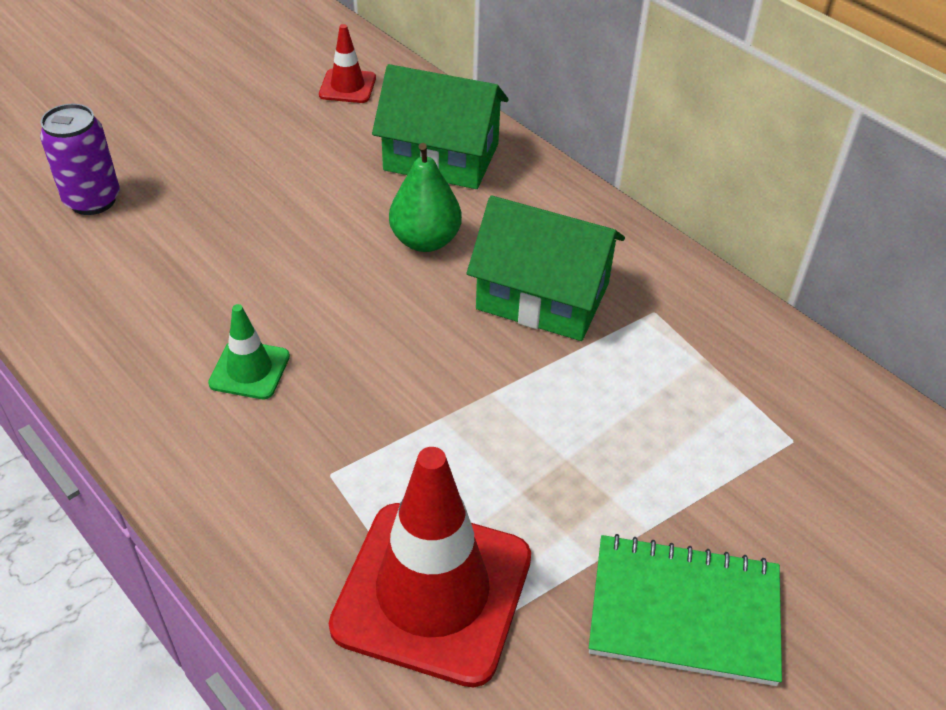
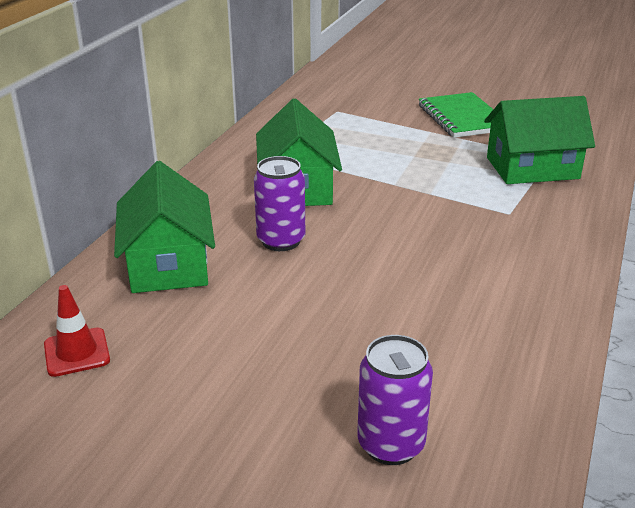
camera: 115 degrees left, 15 degrees down
(249, 370) = (475, 266): green traffic cone -> none
(425, 240) = (281, 241): green pear -> purple can
(432, 592) = (532, 168): red traffic cone -> green house

